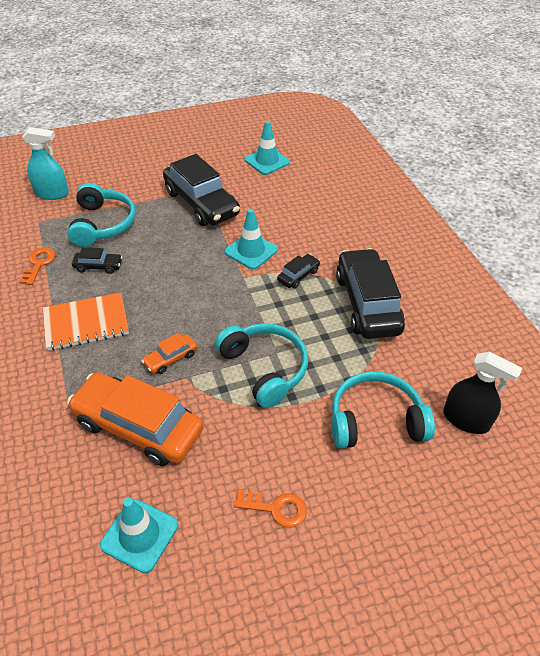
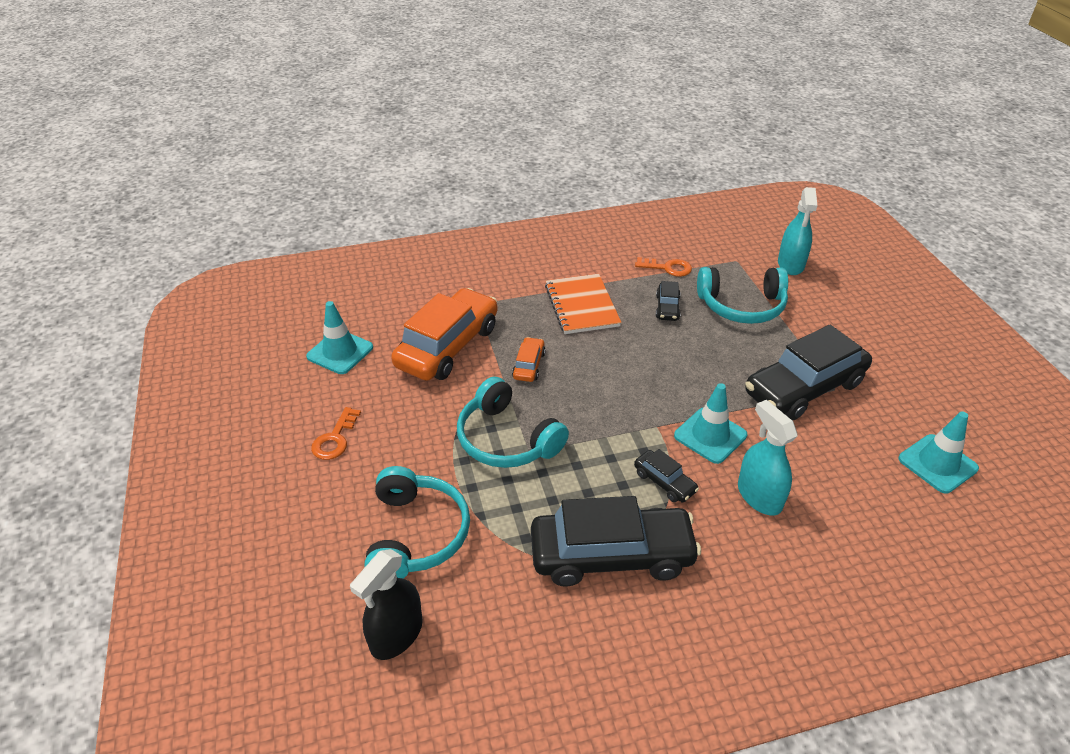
camera: 95 degrees right, 5 degrees down
(170, 358) = (529, 365): orange car -> orange car turned 45 degrees clockwise
(265, 368) = (507, 439): turquoise headphones -> turquoise headphones turned 75 degrees clockwise
(304, 233) = (759, 496): none -> turquoise spray bottle

